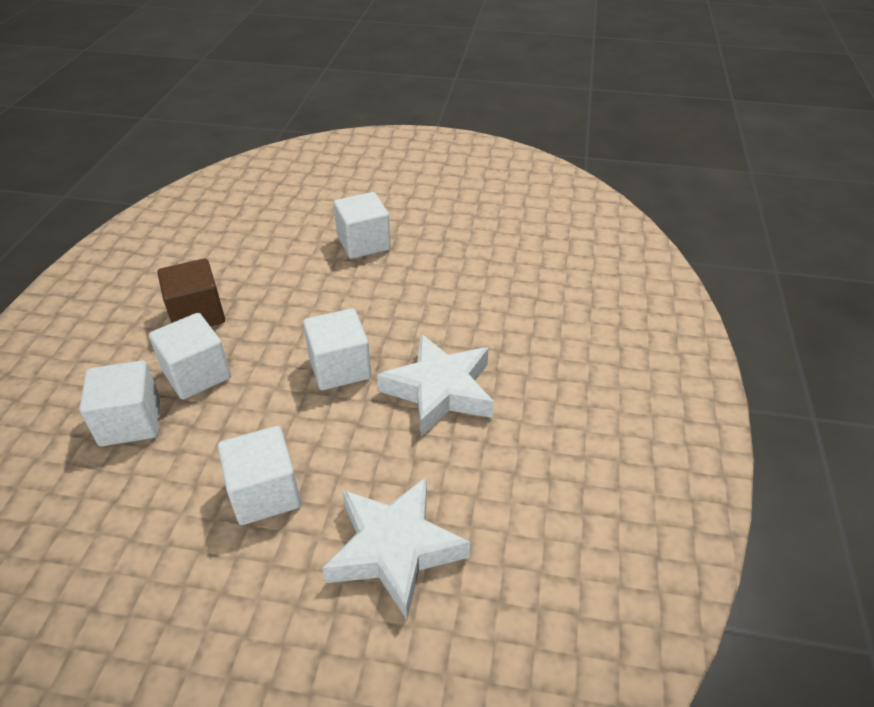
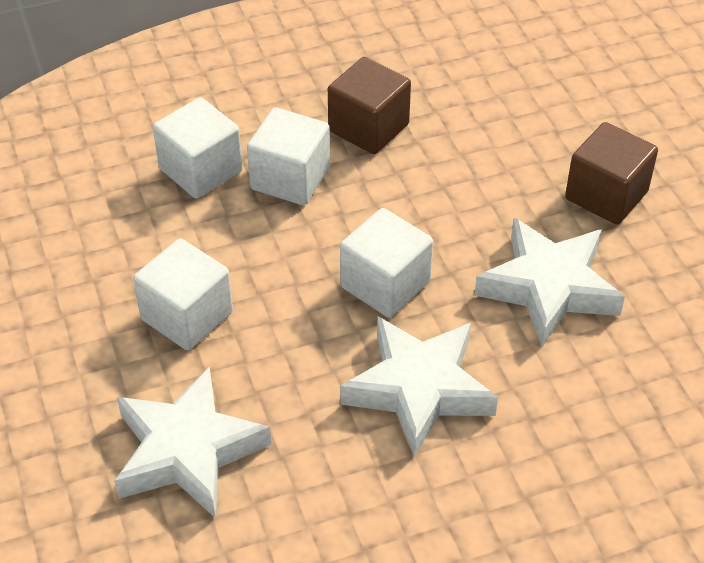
camera: 60 degrees right, 5 degrees up
(363, 243) = (606, 195): white cube -> brown cube
(410, 297) = (549, 288): none -> white star

